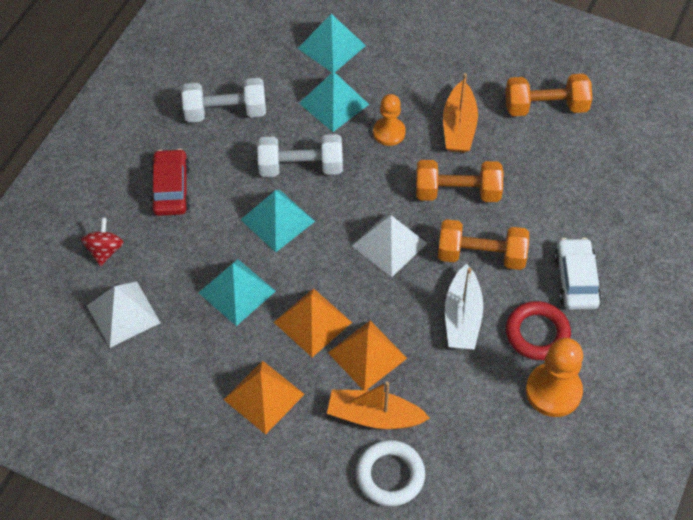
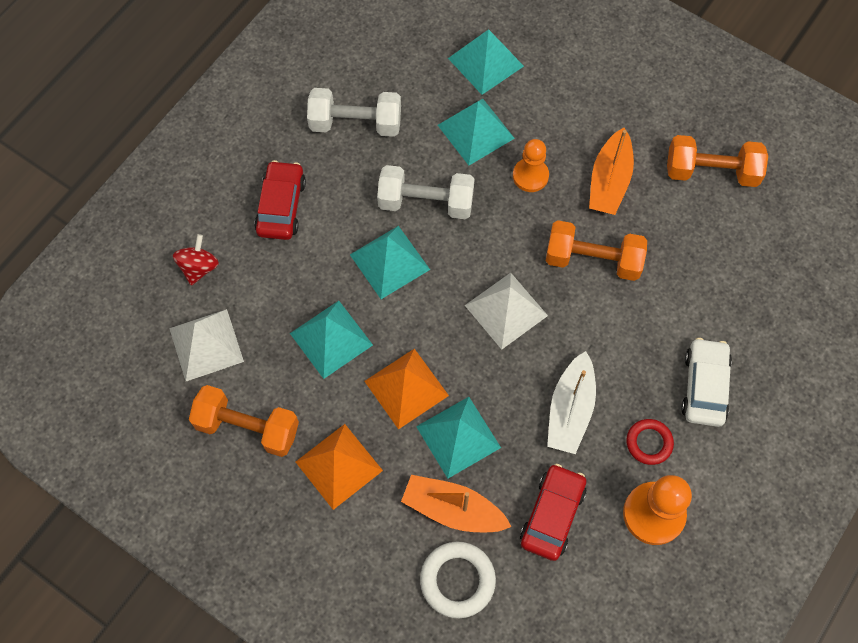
camera: 10 degrees right, 10 degrees up
(367, 355) = (458, 437): orange pyramid -> turquoise pyramid
(464, 406) = (552, 515): none -> red car
(481, 255) = (605, 340): orange dumbbell -> orange dumbbell (247, 427)
(537, 333) = (649, 443): red ring -> red ring, size x0.65

